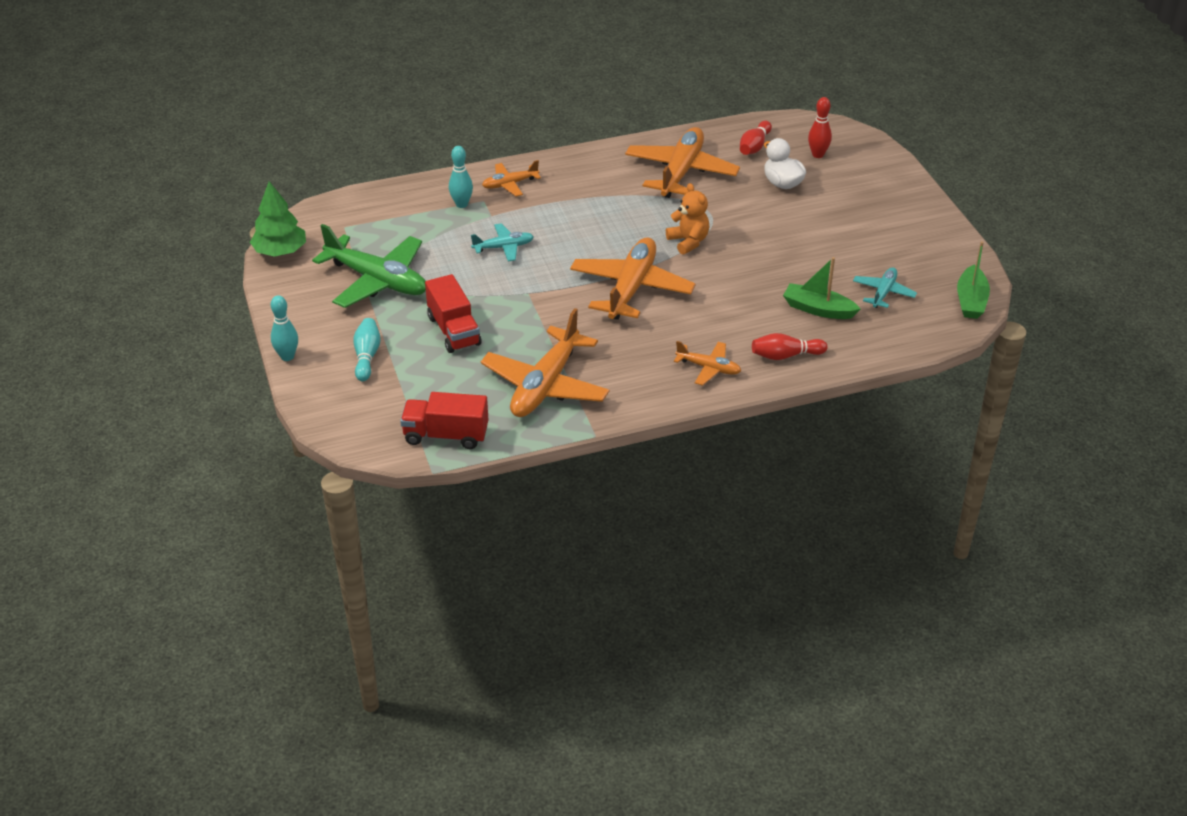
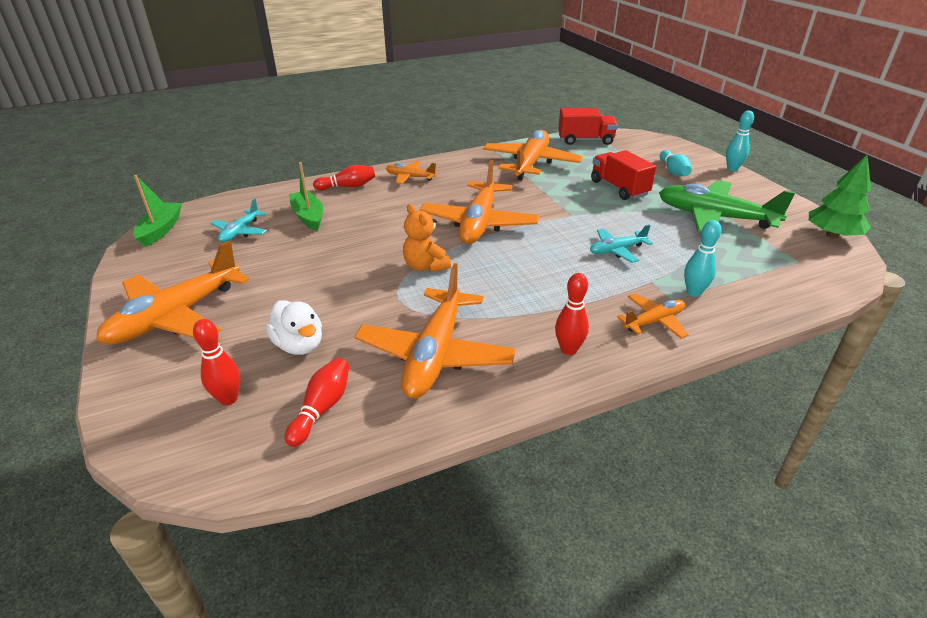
camera: 175 degrees right, 5 degrees down
(584, 169) = (568, 350): none -> red bowling pin
(818, 309) = (308, 217): green boat -> green boat turned 135 degrees counterclockwise
(890, 210) = (176, 316): none -> orange plane

